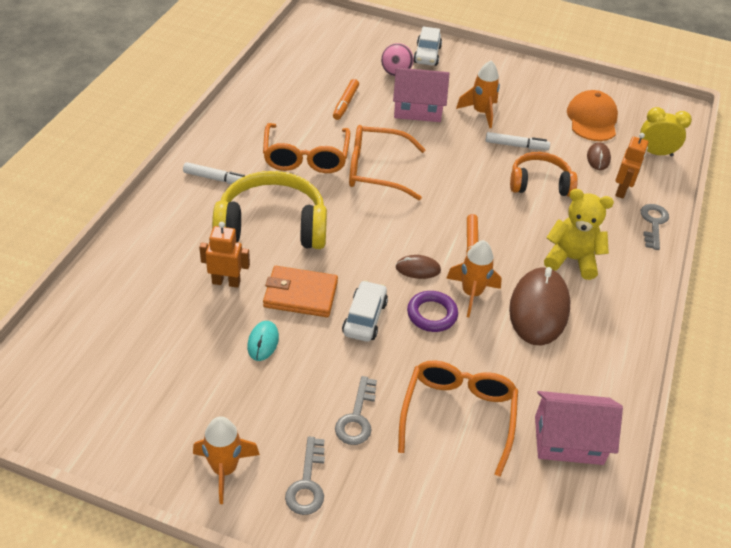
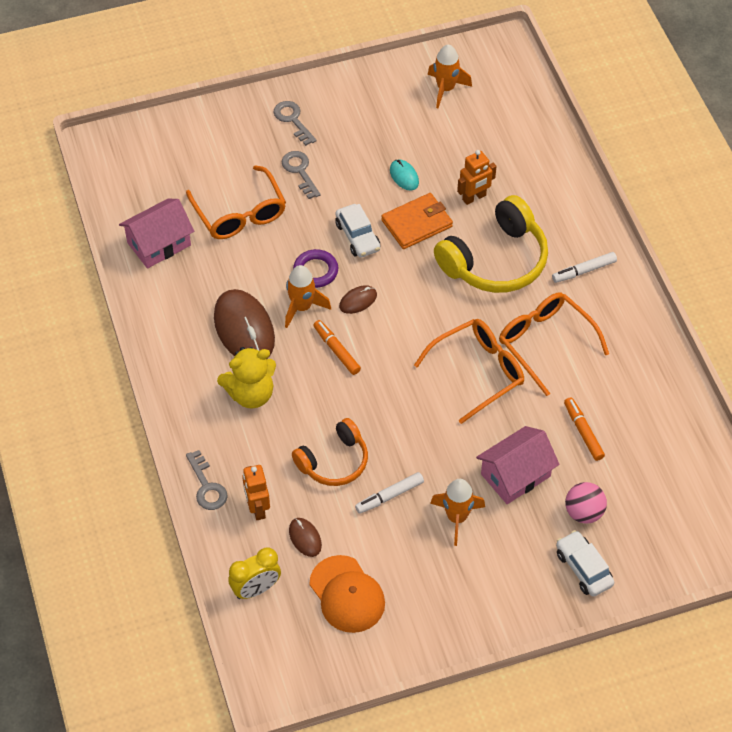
camera: 145 degrees right, 10 degrees up
(224, 469) = (344, 97): orange rocket -> orange rocket (445, 89)

